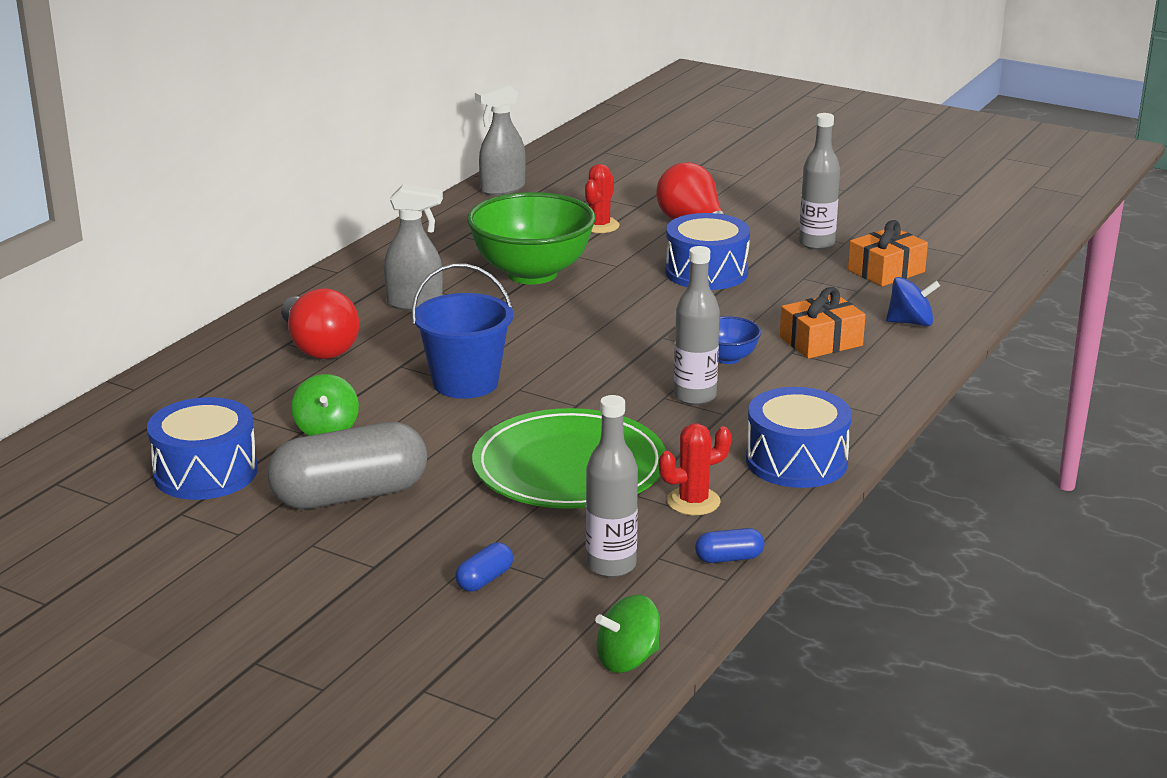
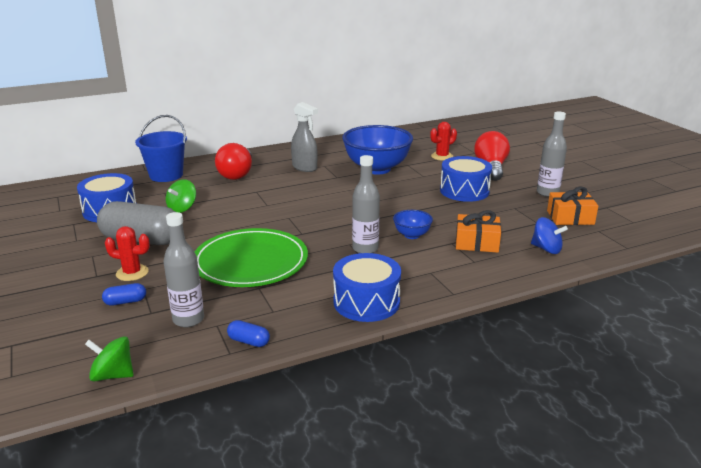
camera: 35 degrees right, 0 degrees up
(465, 383) = (270, 207): blue bucket -> blue bucket (166, 175)
(502, 189) = (420, 131): grey spray bottle -> none
(532, 273) = (377, 169): green bowl -> blue bowl
(693, 502) = (280, 302): red cactus -> red cactus (132, 273)

